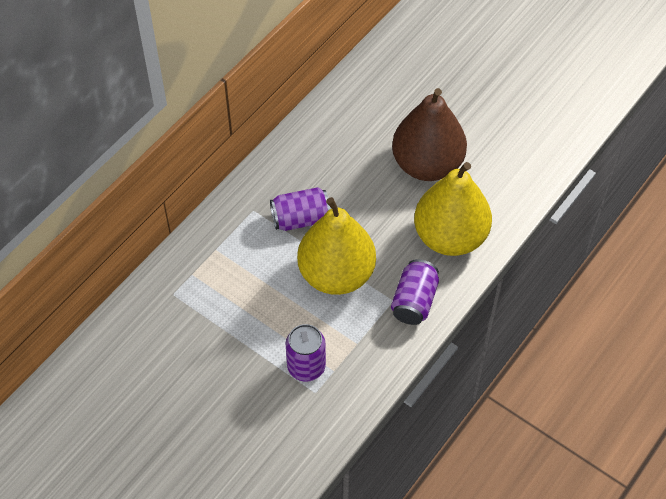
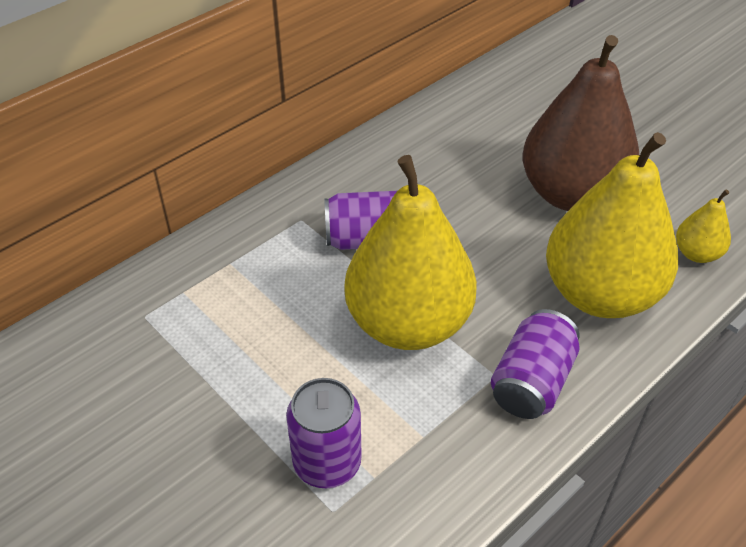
camera: 10 degrees right, 10 degrees down
(508, 199) = (696, 254): none -> yellow pear

